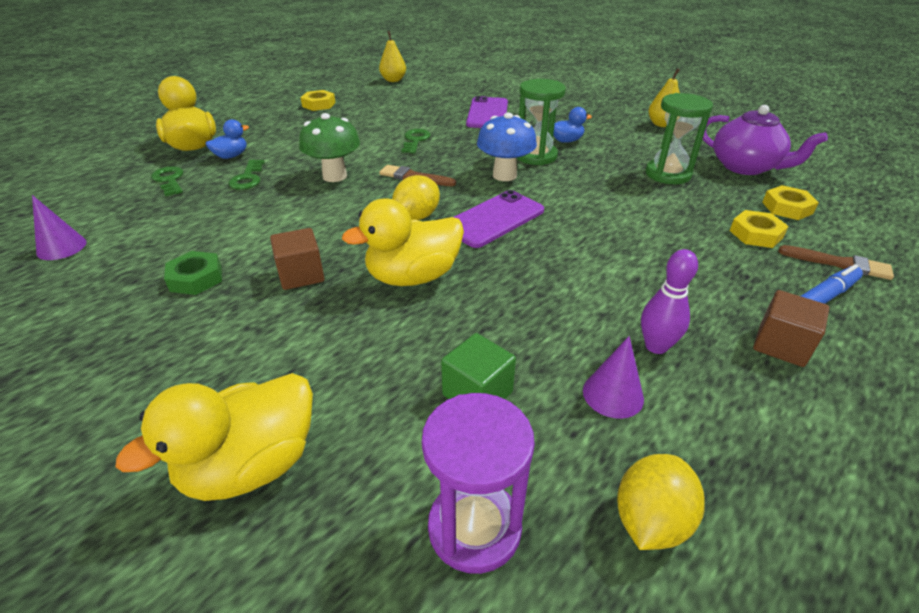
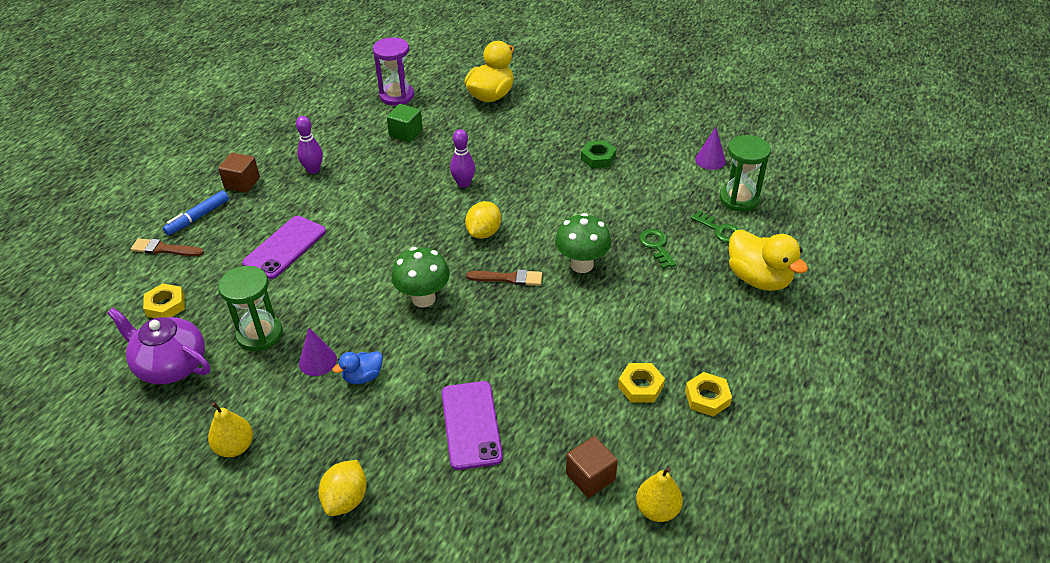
camera: 165 degrees right, 5 degrees up
(231, 156) = (703, 272): blue duck -> none
(301, 275) = (535, 172): brown cube -> brown cube (590, 477)
(413, 277) = (463, 184): yellow duck -> purple bowling pin
(415, 140) = (536, 339): green key -> none
(494, 219) = (422, 242): purple phone -> purple phone (285, 247)
(504, 175) = (423, 298): blue mushroom -> green mushroom
(536, 156) = (396, 338): green hourglass -> green hourglass (739, 199)
(613, 394) = (340, 144): purple cone -> purple cone (317, 361)
(650, 520) = (331, 108): yellow lemon -> yellow lemon (346, 499)
(756, 234) = (211, 267): yellow nut -> yellow nut (641, 386)

